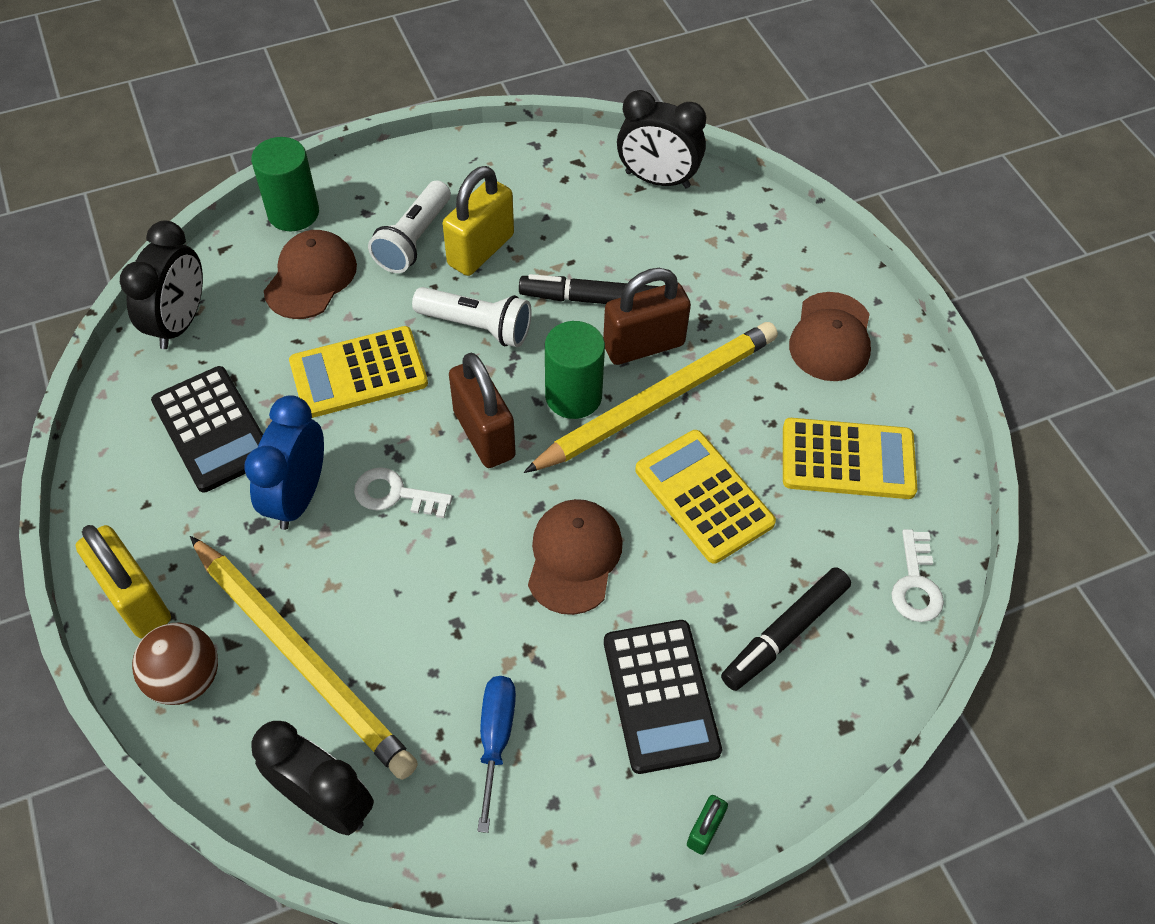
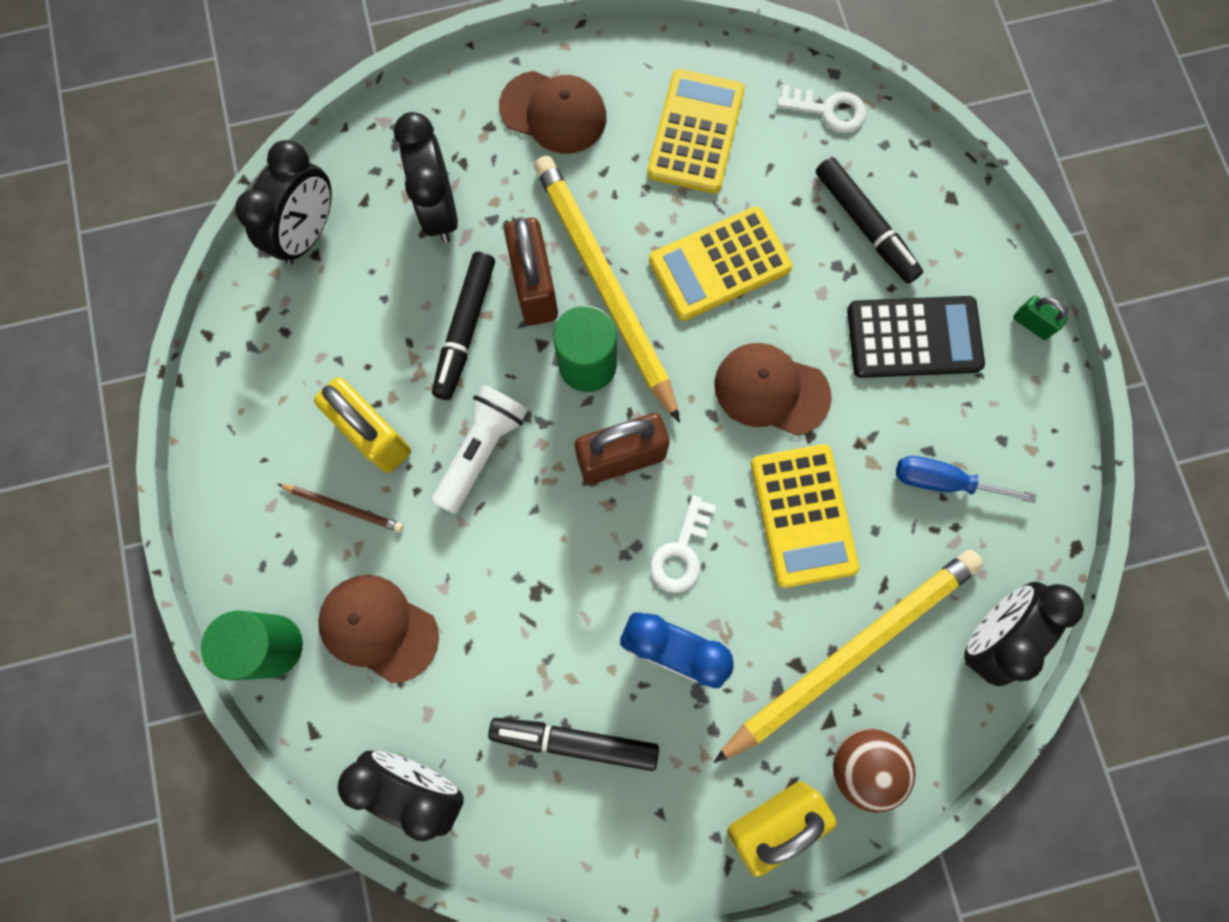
camera: 80 degrees left, 20 degrees up
(212, 429) = (574, 742): black calculator -> black marker
(359, 373) = (524, 580): yellow calculator -> yellow calculator (803, 515)
(414, 240) = (343, 507): white flashlight -> brown pencil
(703, 265) = (439, 210): none -> black clock

